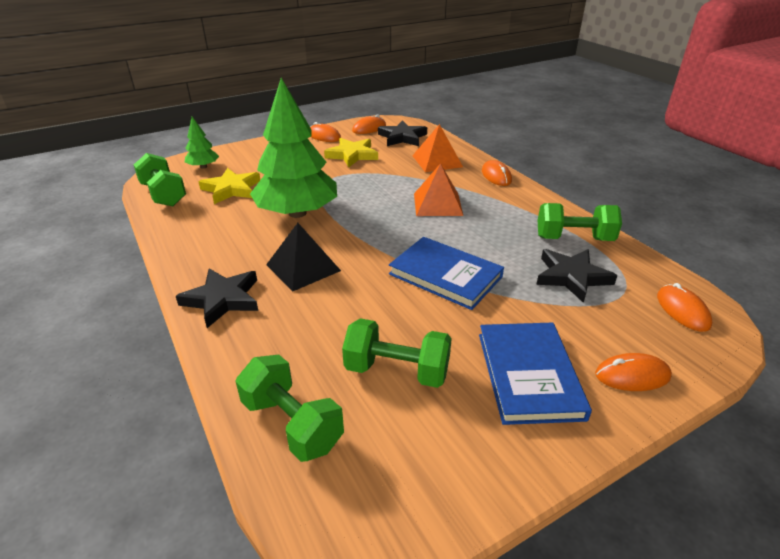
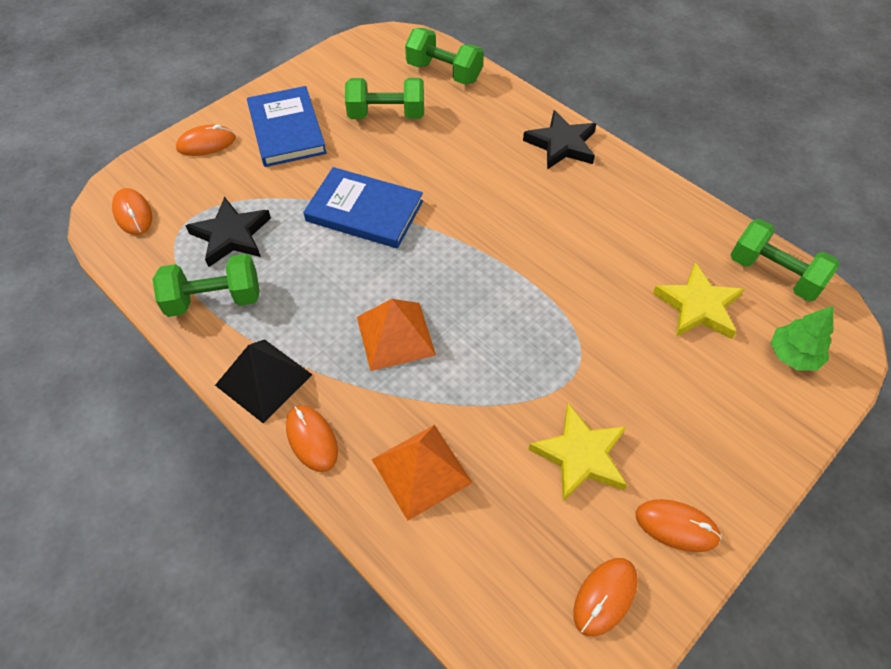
camera: 165 degrees right, 20 degrees up
(297, 213) = (573, 275): green tree -> none
(303, 267) = (512, 193): black pyramid -> black pyramid (263, 380)
(402, 137) = (516, 565): black star -> none

